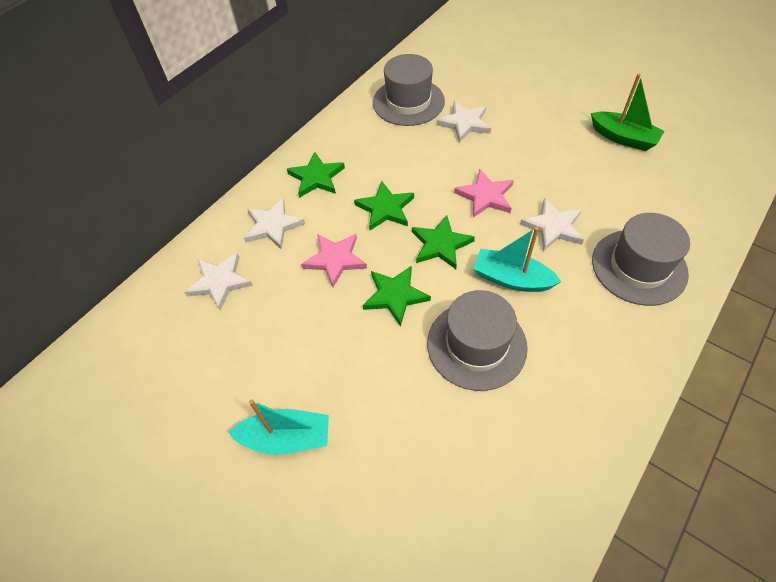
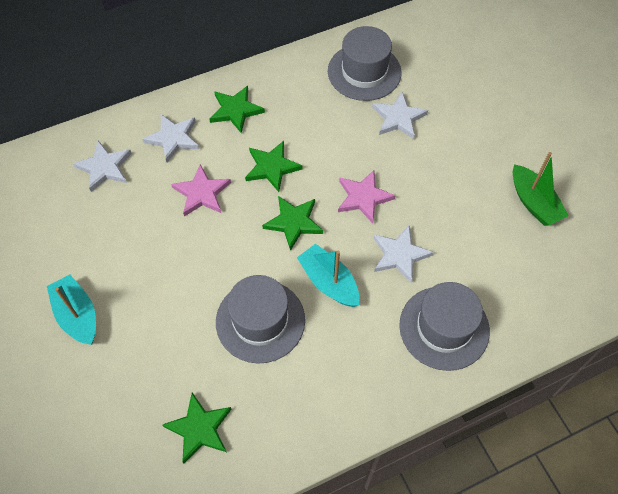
camera: 25 degrees right, 5 degrees up
(286, 438) = (77, 315): turquoise boat -> turquoise boat turned 150 degrees counterclockwise
(395, 296) = (227, 248): green star -> green star (199, 428)

